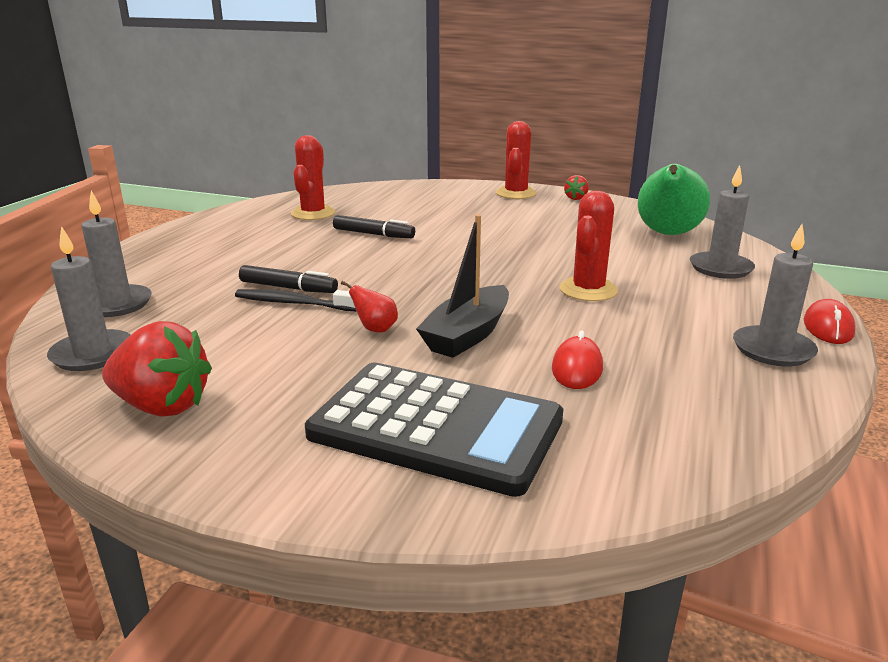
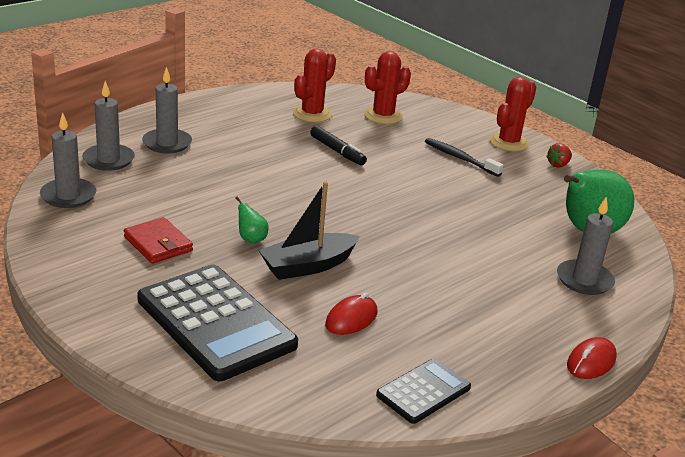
camera: 25 degrees right, 5 degrees up
(162, 406) = (79, 248): red strawberry -> none
(268, 368) = (158, 244): none -> red wallet
(288, 288) = (227, 183): black marker -> none
(294, 303) = (218, 198): black toothbrush -> black toothbrush (460, 158)
(375, 329) = (251, 239): red pear -> green pear
(588, 290) = (442, 261): red cactus -> red cactus (383, 116)
(743, 411) = (423, 391): none -> black calculator
(773, 350) = (515, 361): grey candle -> grey candle (167, 143)

